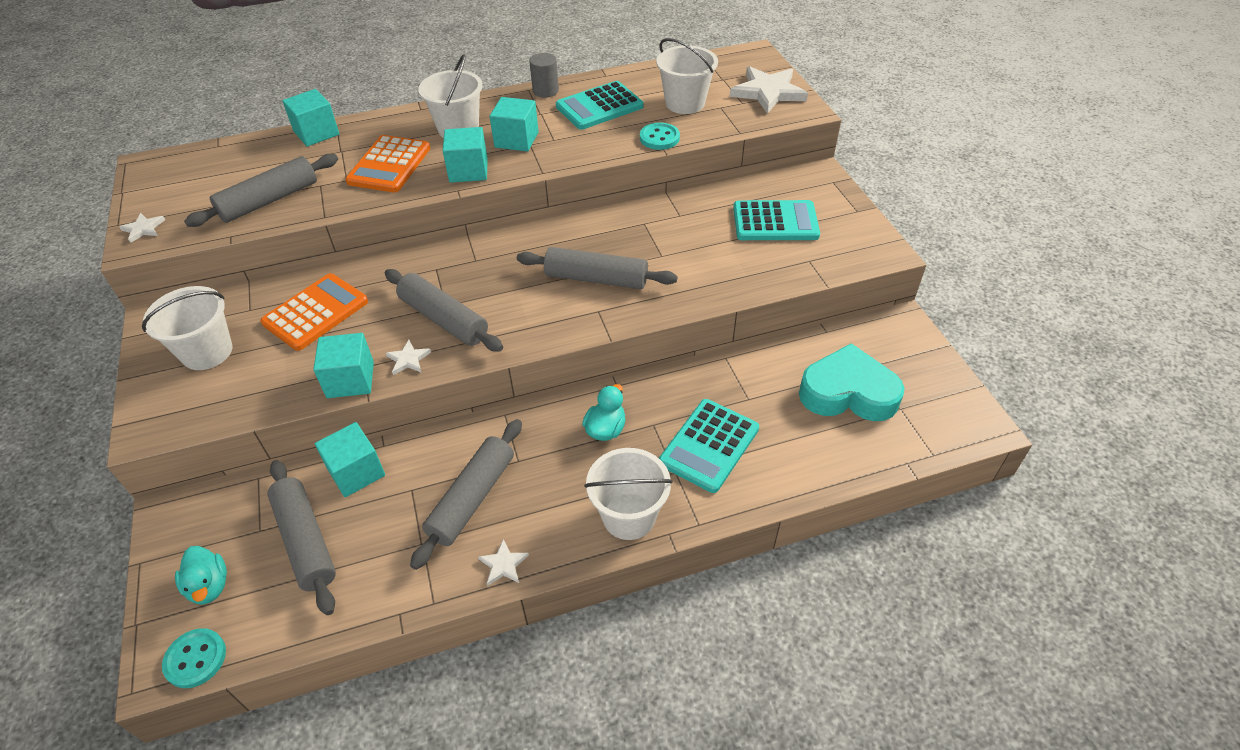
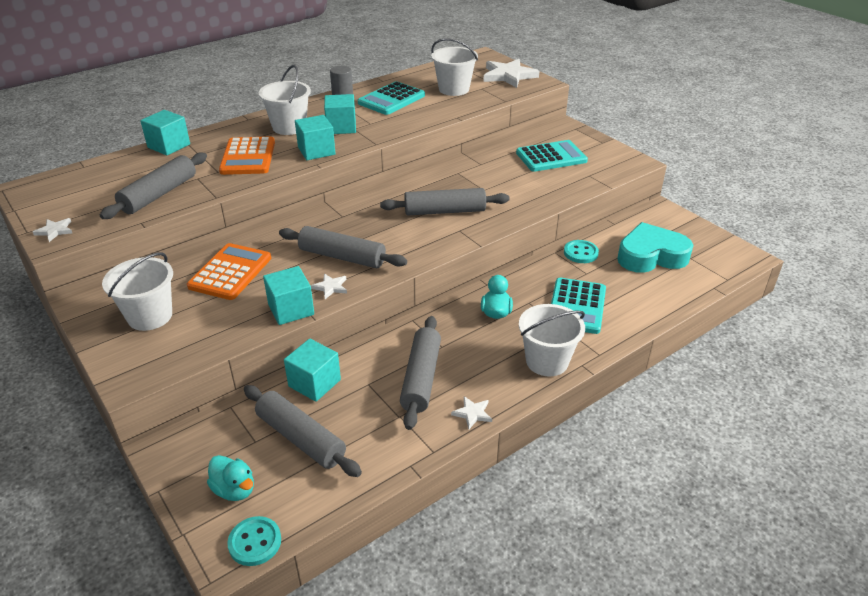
camera: 20 degrees left, 10 degrees down
(659, 138) = (450, 111): turquoise button -> turquoise button (580, 253)

